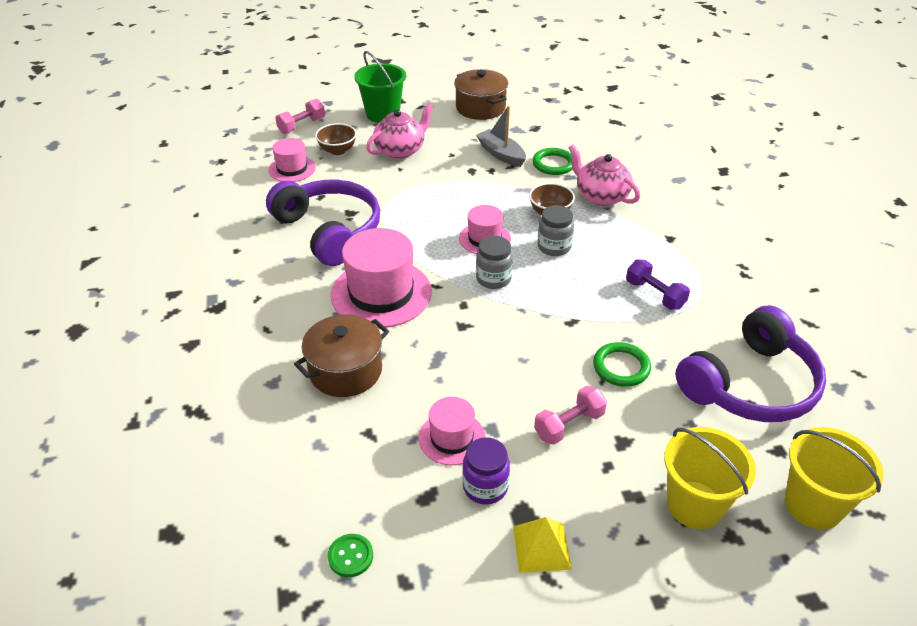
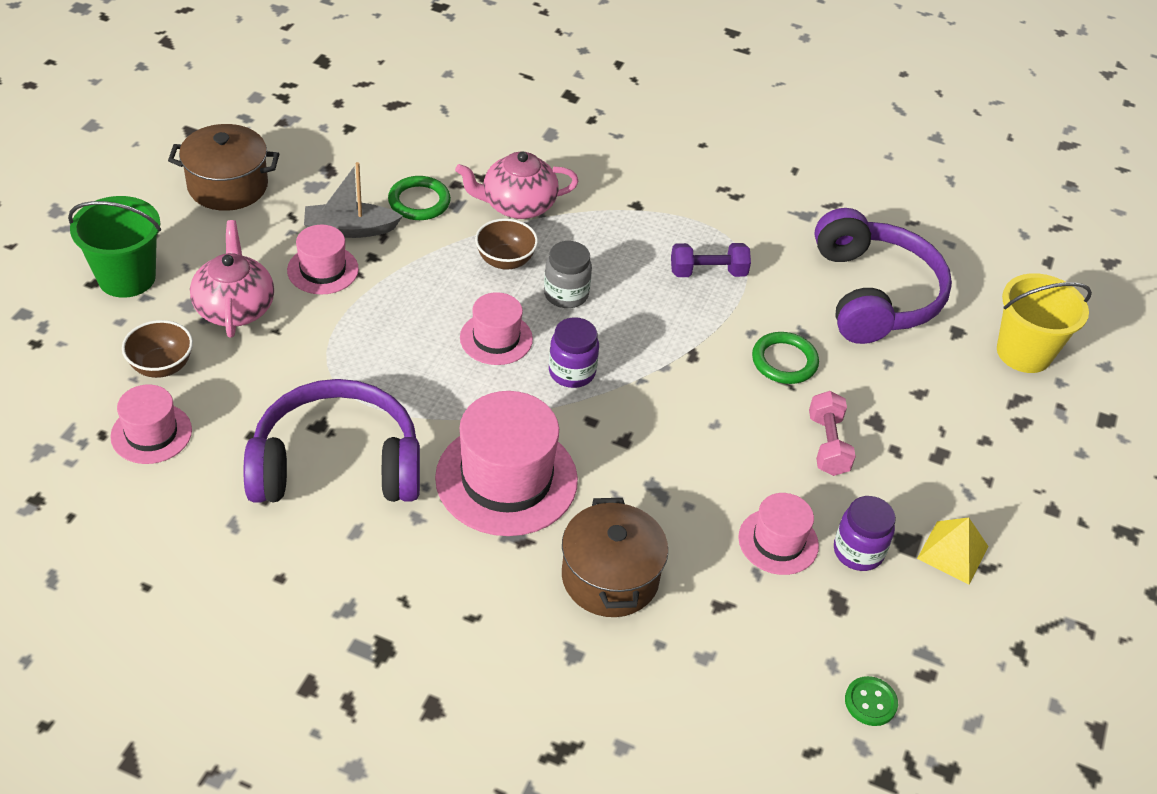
camera: 60 degrees left, 5 degrees up
(302, 126) = (51, 371): pink dumbbell -> none
(460, 161) = (323, 270): none -> pink hat
(493, 279) = (572, 372): grey jar -> purple jar
(694, 505) = (975, 422): yellow bucket -> none

